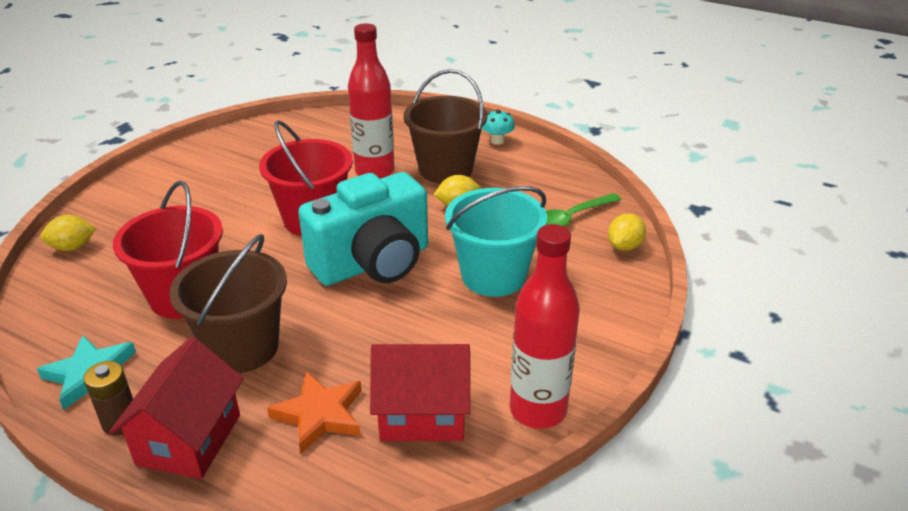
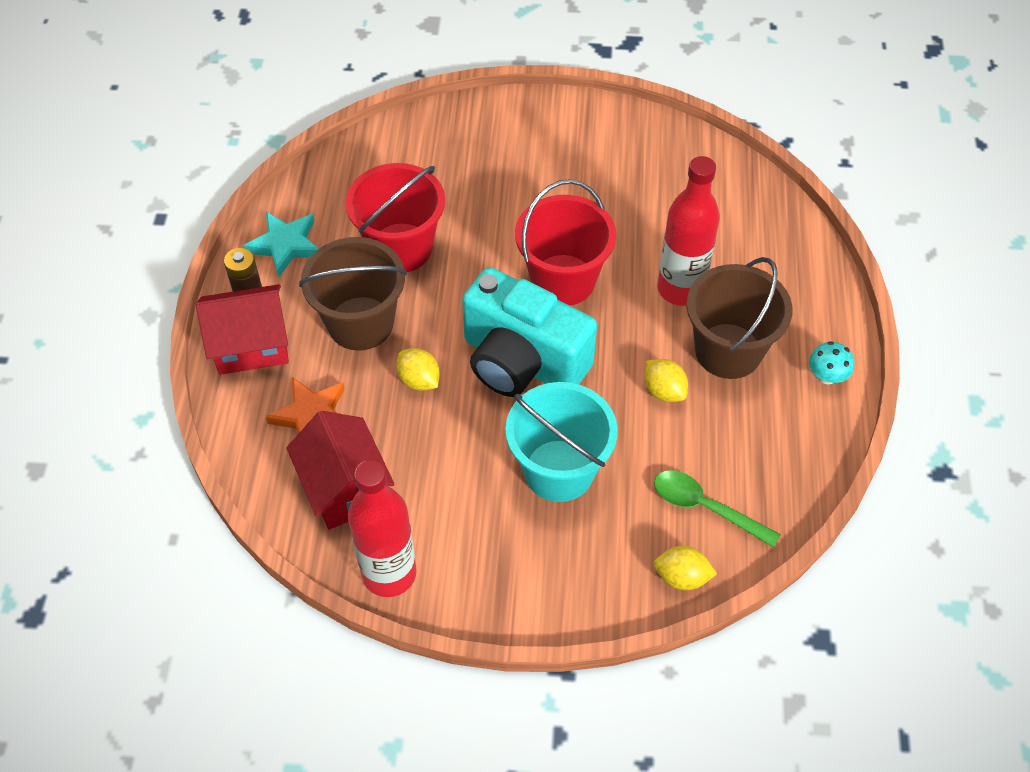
camera: 65 degrees right, 20 degrees up
(72, 247) = (421, 133): yellow lemon -> yellow lemon (419, 380)

